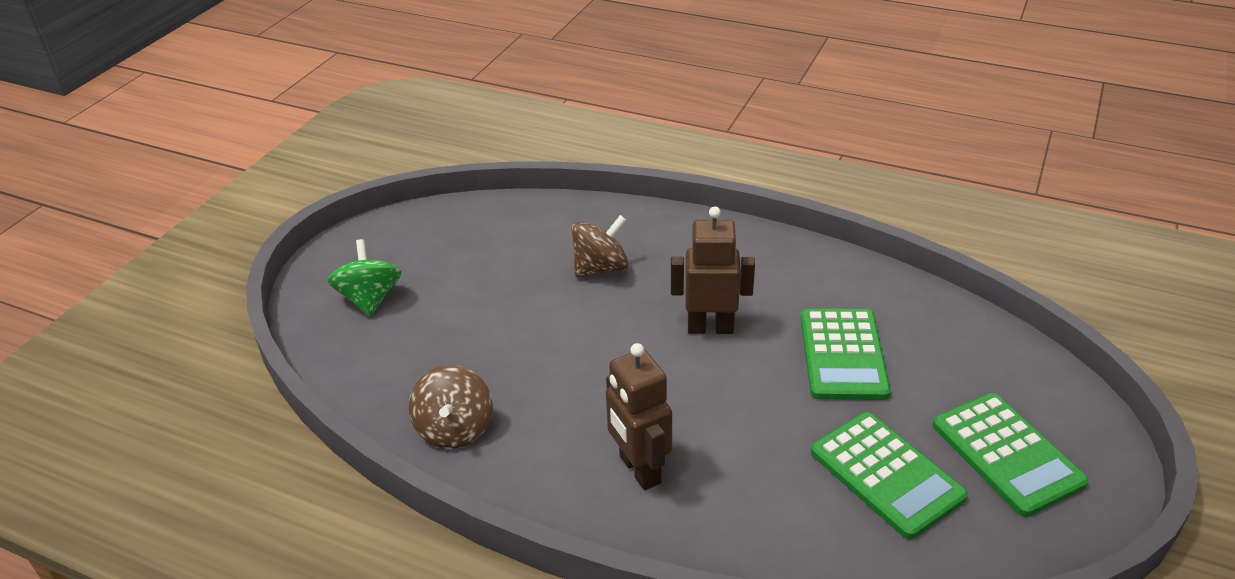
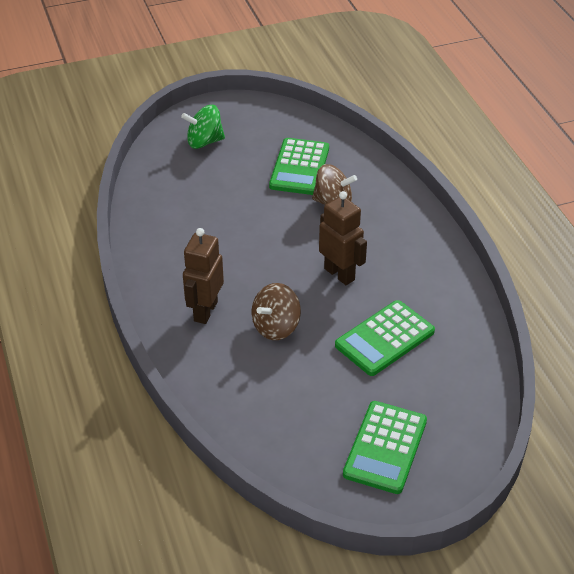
camera: 45 degrees right, 5 degrees up
(370, 299) = (204, 142): green spinning top -> green spinning top turned 135 degrees counterclockwise
(455, 429) = (157, 232): brown spinning top -> brown spinning top (276, 327)
(886, 475) = (310, 405): green calculator -> green calculator (299, 167)

